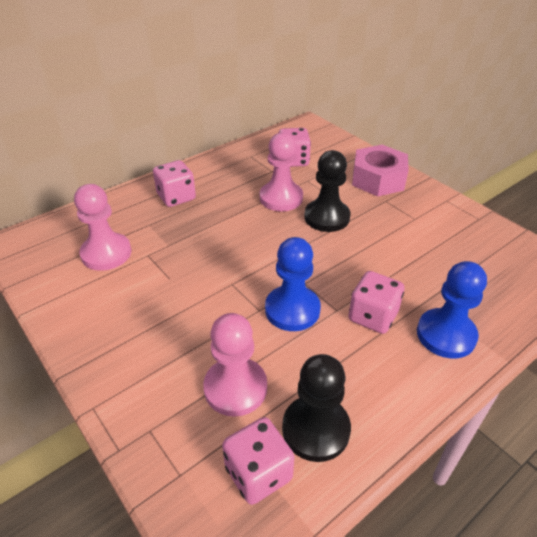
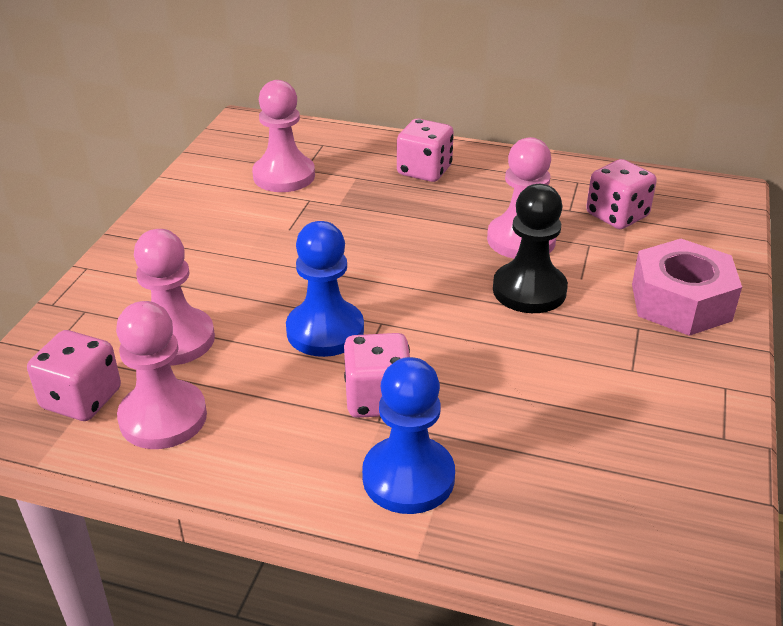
camera: 55 degrees right, 5 degrees down
(316, 429) = (163, 417): black pawn -> pink pawn

